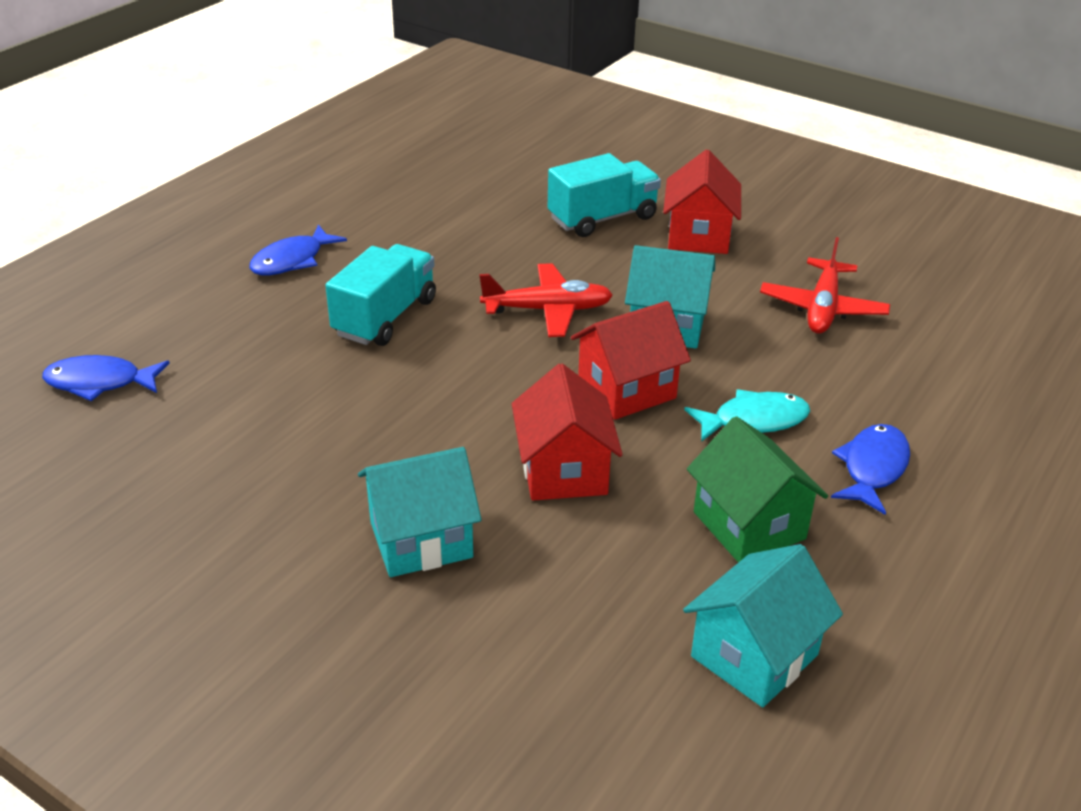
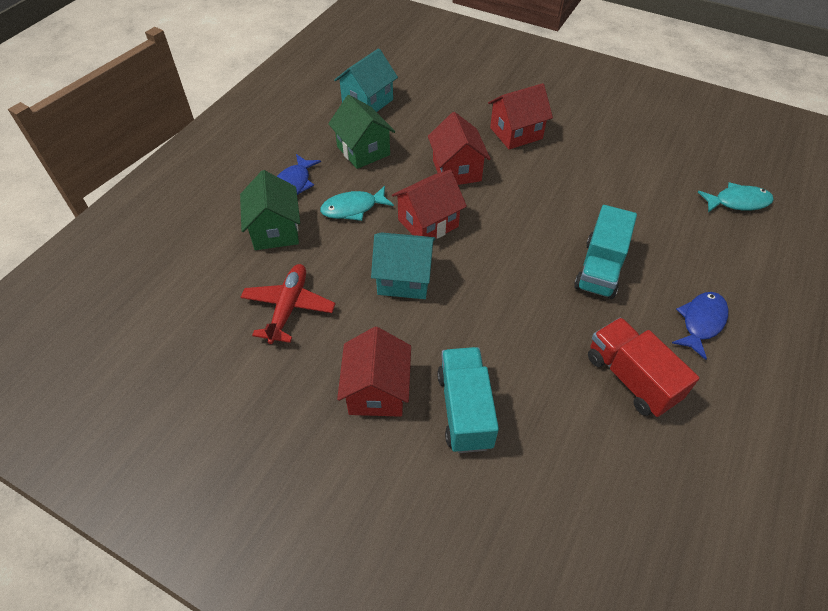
camera: 175 degrees right, 15 degrees up
(100, 382) = (737, 202): blue fish -> turquoise fish
(411, 226) = (631, 378): none -> red truck
(421, 540) = (516, 133): turquoise house -> red house
(548, 310) = (489, 286): red plane -> none
(602, 218) = (465, 410): turquoise truck -> turquoise truck turned 120 degrees clockwise
(876, 397) = (275, 231): none -> green house

